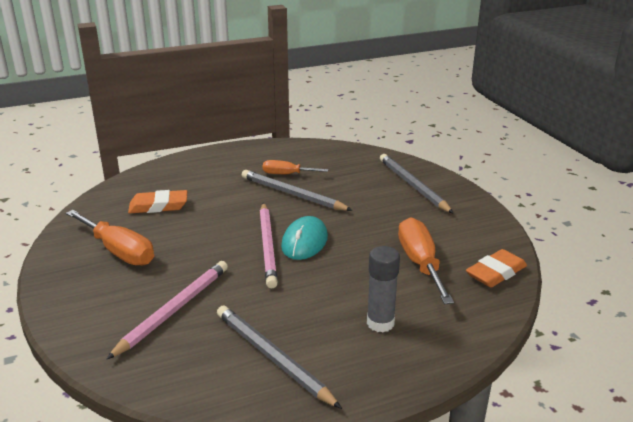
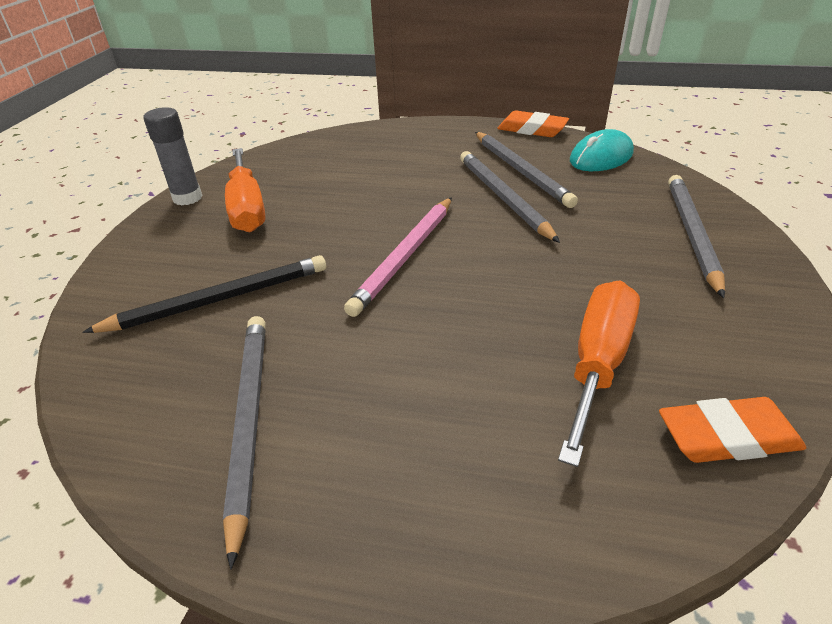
camera: 35 degrees right, 10 degrees up
(158, 206) = (339, 169): orange eraser -> orange eraser (532, 129)
(174, 310) = (219, 300): pink pencil -> black pencil
(287, 174) = (520, 171): orange screwdriver -> grey pencil
(304, 242) = (456, 266): turquoise mouse -> turquoise mouse (601, 157)
(380, 323) = (443, 439): grey glue stick -> grey glue stick (187, 198)

